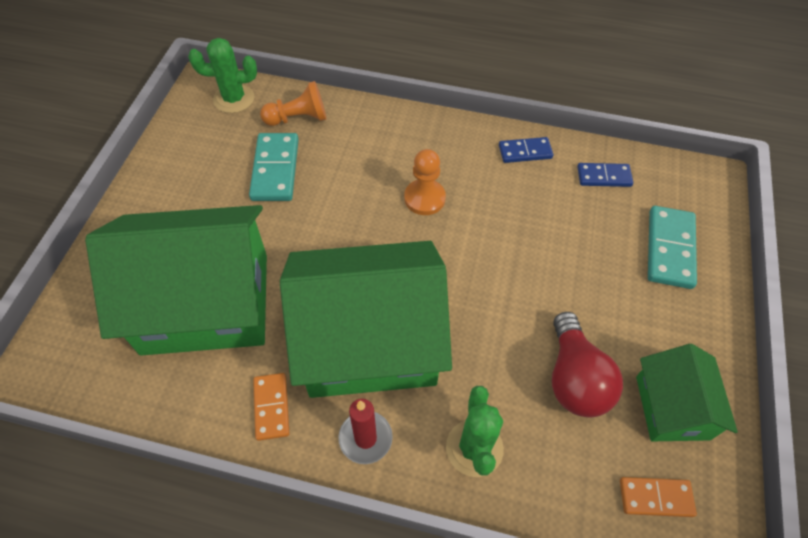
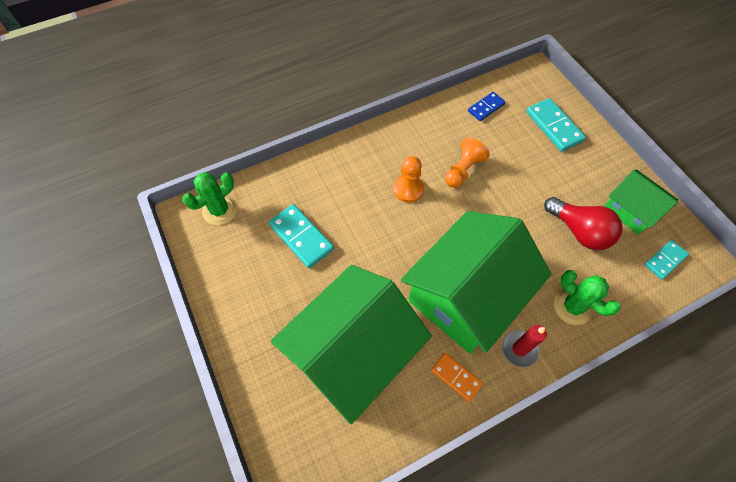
camera: 40 degrees left, 5 degrees up
(298, 118) = (278, 193): orange pawn -> orange pawn (463, 170)
(525, 152) = (433, 121): blue domino -> none
(655, 498) = (665, 260): orange domino -> turquoise domino

